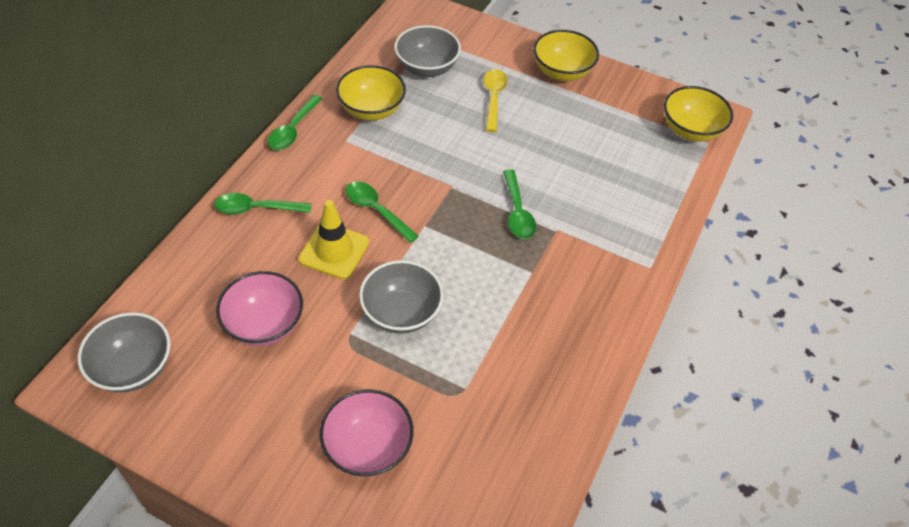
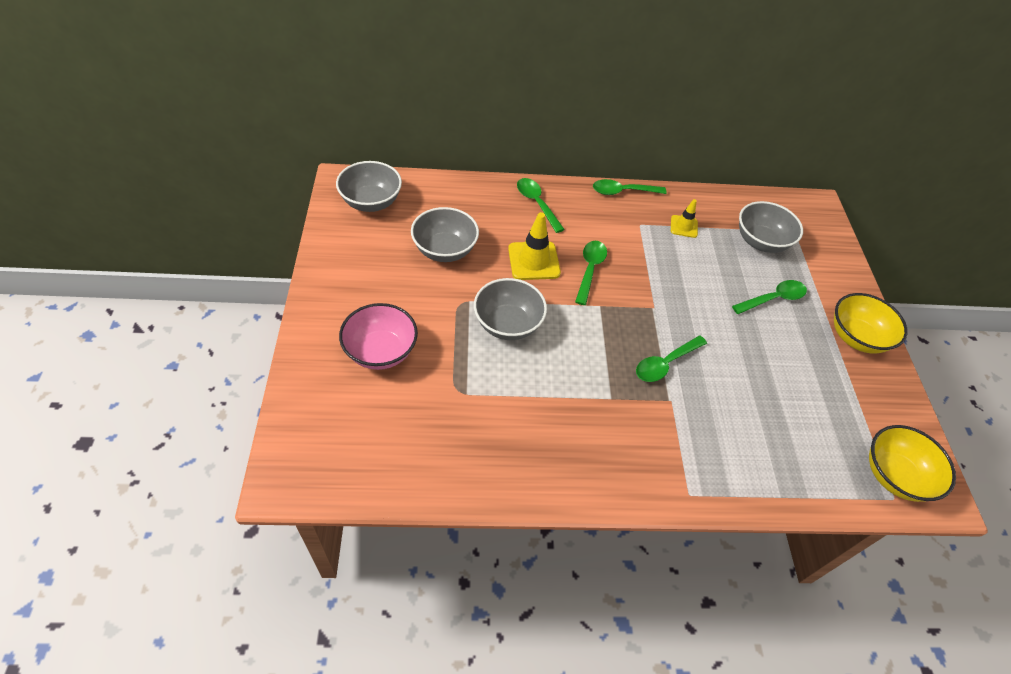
camera: 60 degrees right, 0 degrees up
(264, 324) = (445, 250): pink bowl -> grey bowl
(371, 110) = (684, 226): yellow bowl -> yellow traffic cone
(493, 98) = (773, 299): yellow spoon -> green spoon

